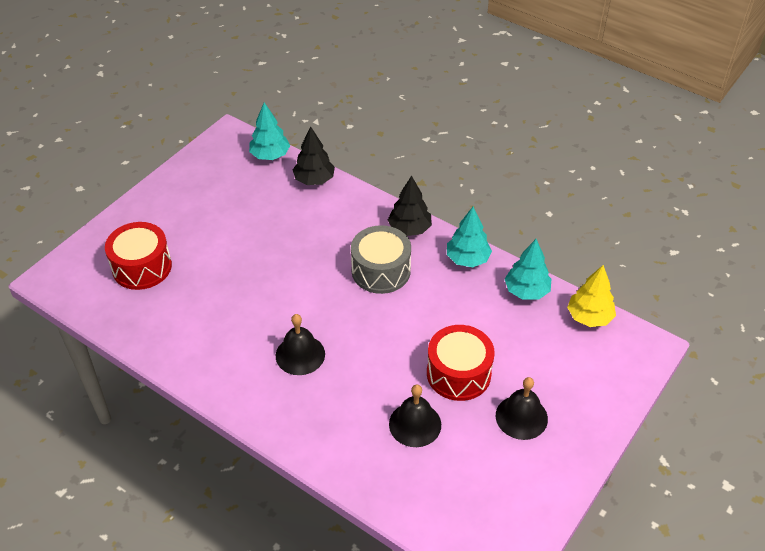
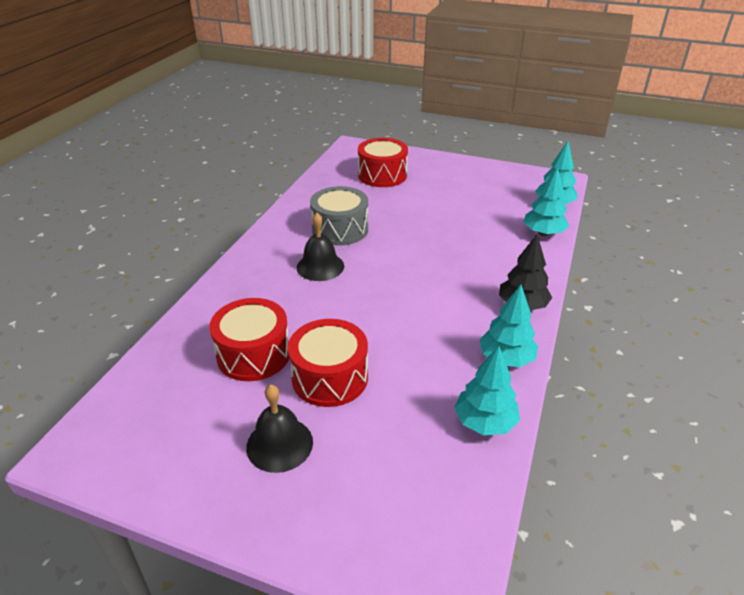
camera: 75 degrees right, 10 degrees down
(314, 180) = (543, 233): black tree -> turquoise tree
(381, 271) = (449, 296): grey drum -> grey drum (340, 229)
(415, 424) = (253, 354): black bell -> red drum
(589, 317) = (473, 501): yellow tree -> none

